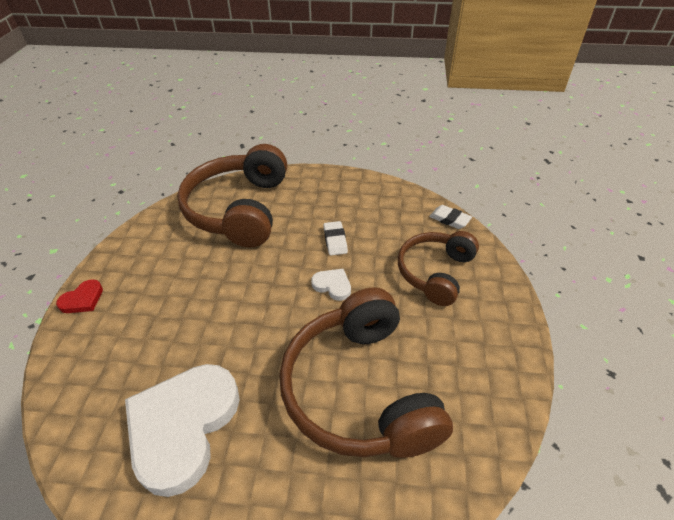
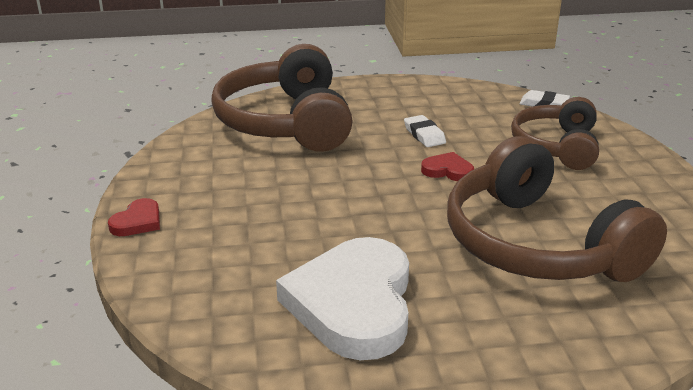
camera: 15 degrees left, 15 degrees down
(332, 285) = (447, 170): white heart -> red heart

